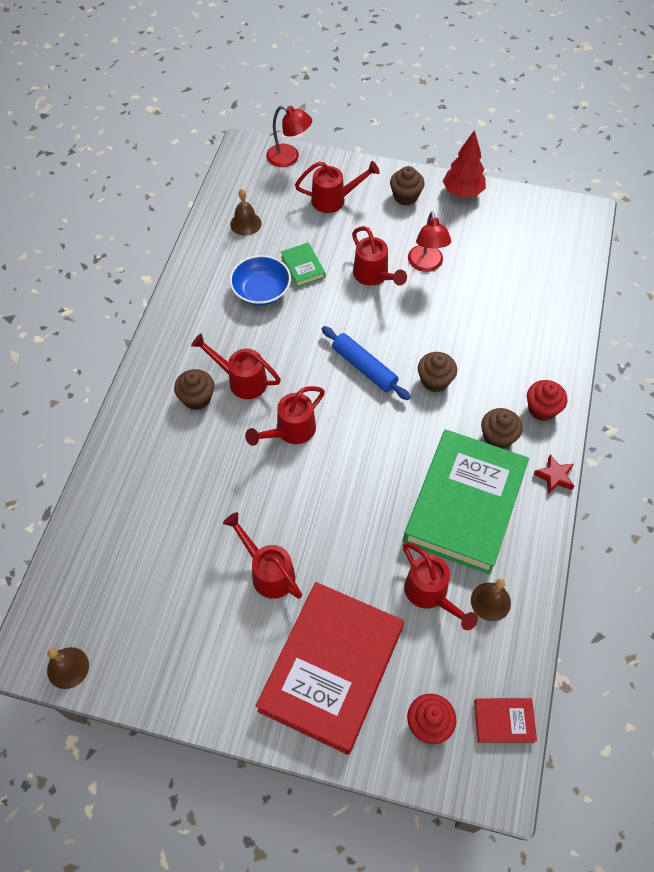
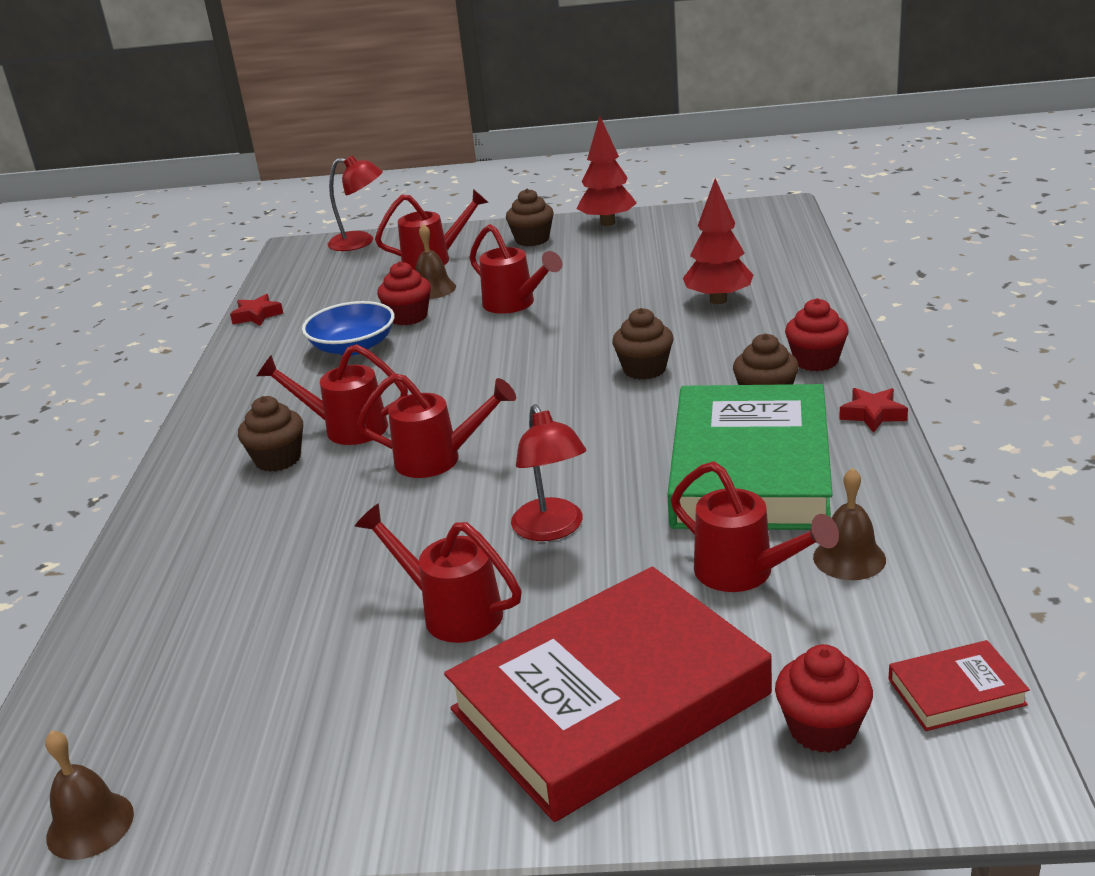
camera: 10 degrees left, 30 degrees down
(206, 230) = (257, 315): none -> red star
(245, 223) = (313, 300): brown bell -> brown bell (433, 289)
(290, 431) = (439, 459): red watering can -> red watering can turned 120 degrees counterclockwise
(303, 267) = (408, 317): green book -> red cupcake
(331, 668) = (609, 702): red book -> red book turned 45 degrees clockwise
(364, 367) = (533, 379): blue rolling pin -> none
(426, 265) = (585, 282): red lamp -> red lamp (552, 529)
(505, 318) = (718, 300): none -> red tree

